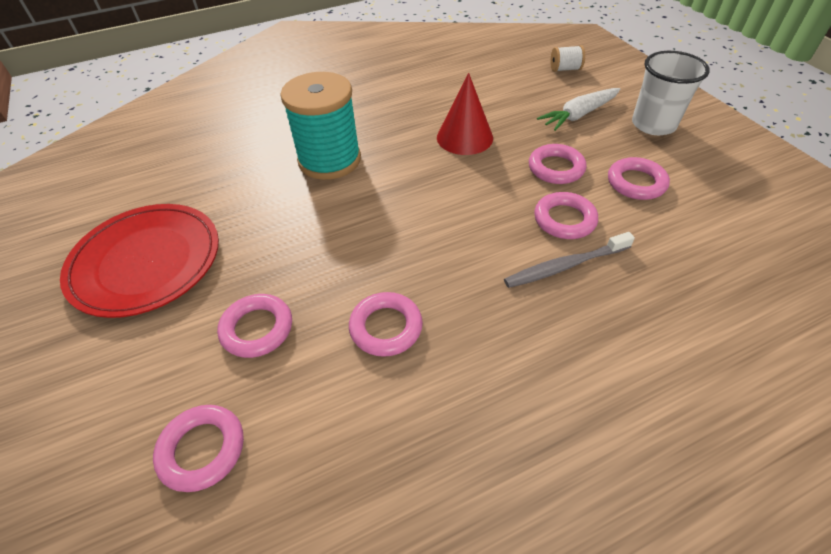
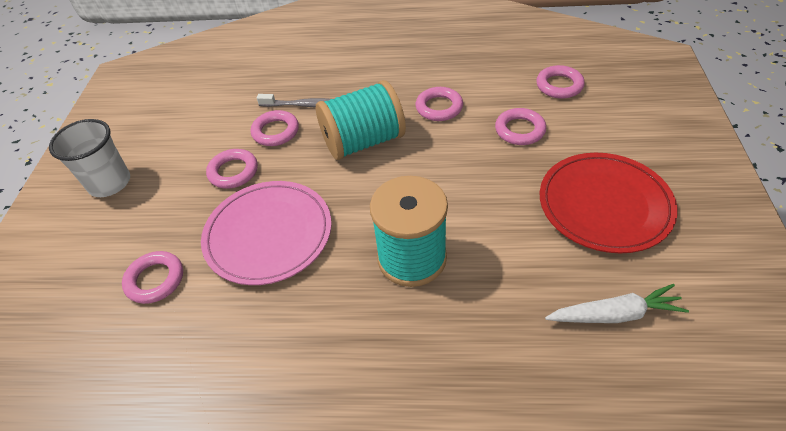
camera: 150 degrees left, 0 degrees up
(451, 243) = (363, 142): none -> turquoise spool
(464, 137) = (268, 234): red cone -> pink plate
(565, 69) = (68, 294): white spool -> none
(579, 115) = (146, 219): white carrot -> white carrot (615, 314)
(636, 183) = (197, 140): pink ring -> pink ring (155, 280)

